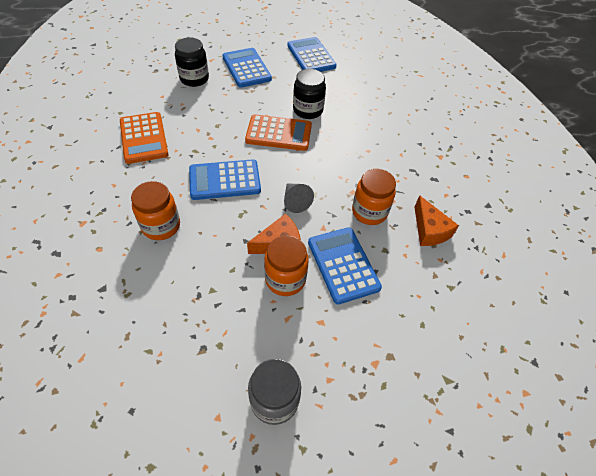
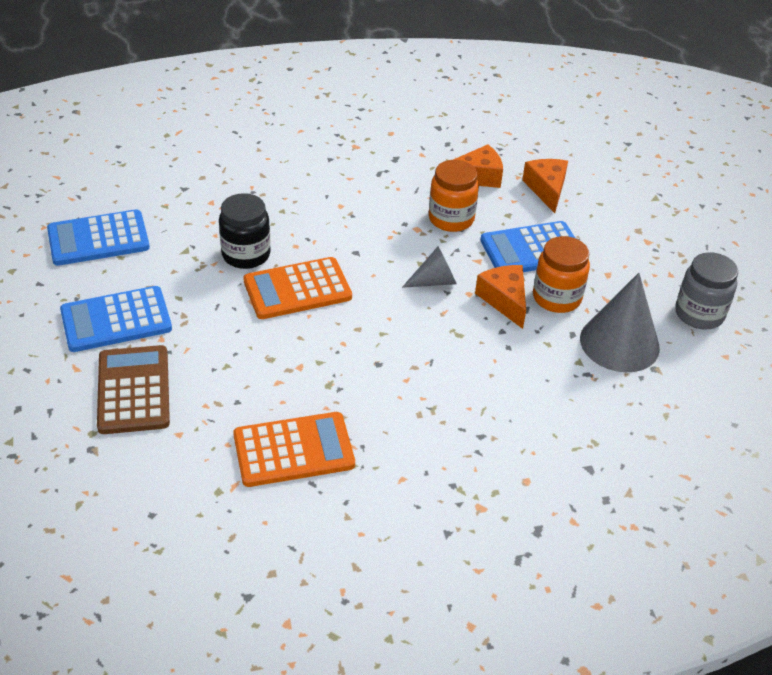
camera: 85 degrees left, 10 degrees down
(161, 226) = (482, 415): orange jar -> none
(194, 79) = (134, 390): black jar -> brown calculator
(225, 180) = (394, 349): blue calculator -> none
(233, 322) = (619, 343): none -> grey cone
(279, 133) = (297, 289): orange calculator -> orange calculator turned 120 degrees counterclockwise
(429, 281) = (546, 189): none -> orange cheese

